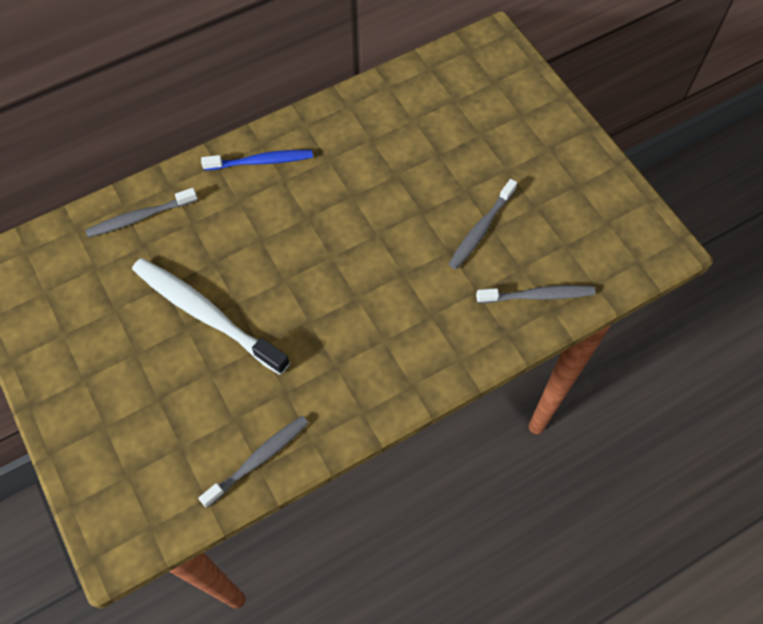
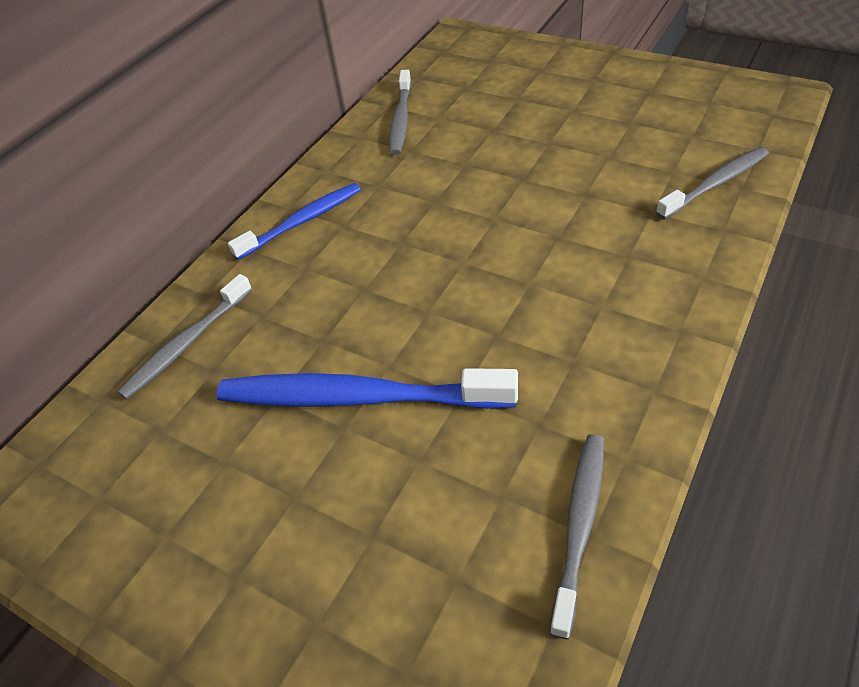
camera: 25 degrees left, 15 degrees down
(206, 314) = (358, 397): white toothbrush -> blue toothbrush
(481, 229) = (598, 162): grey toothbrush -> grey toothbrush (401, 119)

